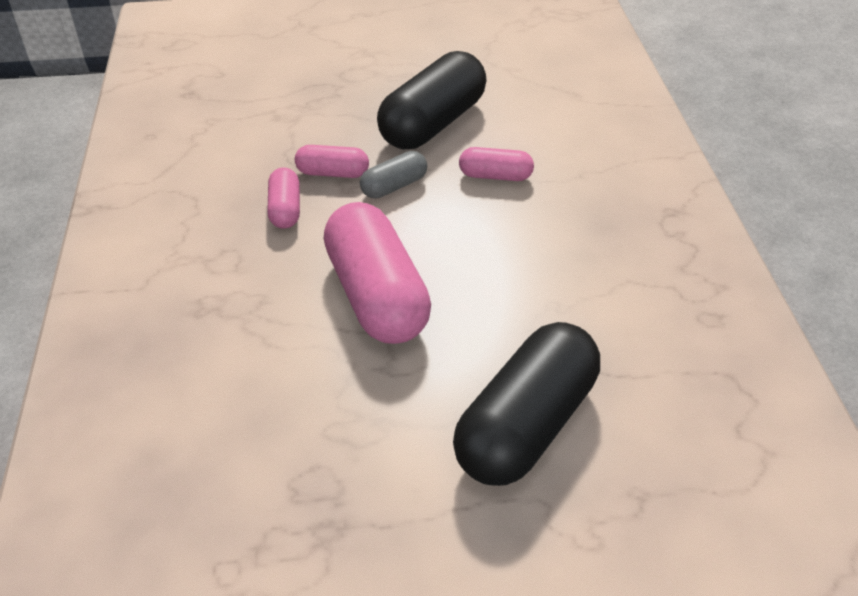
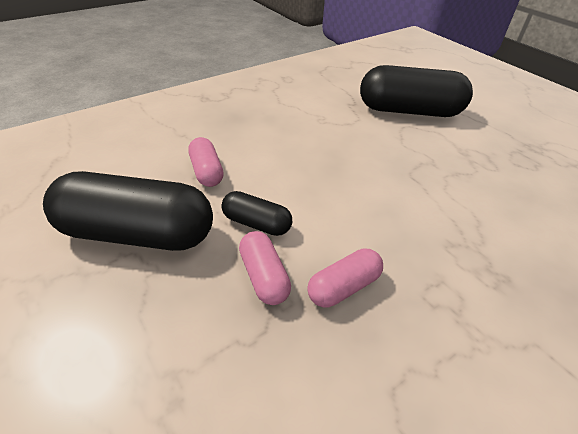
camera: 120 degrees left, 0 degrees up
(376, 296) = (384, 186): pink capsule -> none
(394, 186) = (256, 223): grey capsule -> black capsule

